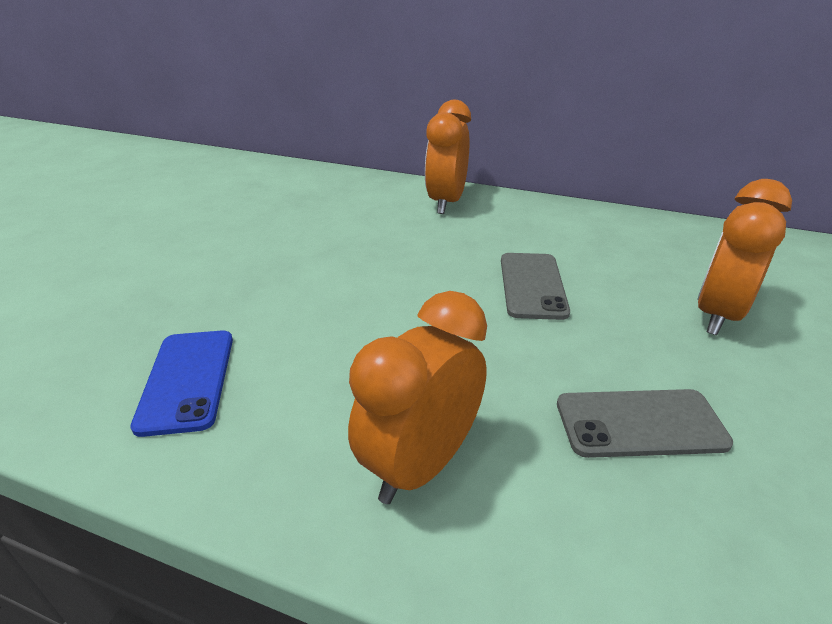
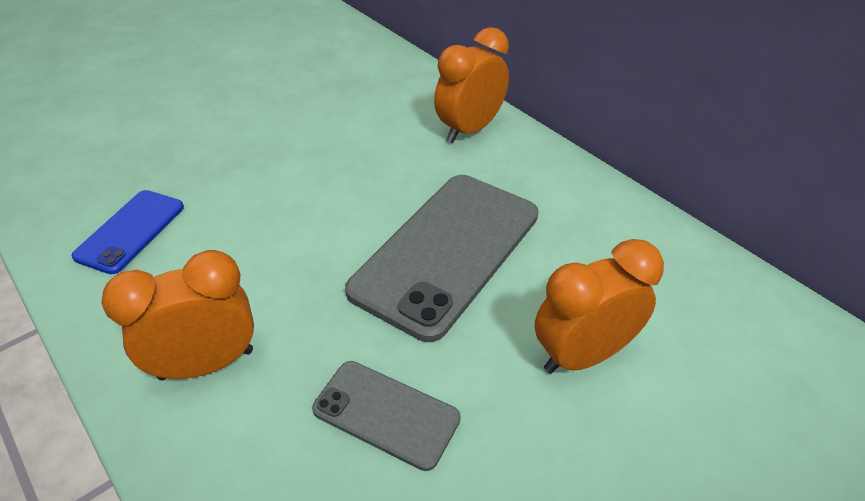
camera: 30 degrees right, 10 degrees up
(532, 285) = (447, 252): grey phone -> grey phone, size x1.88

